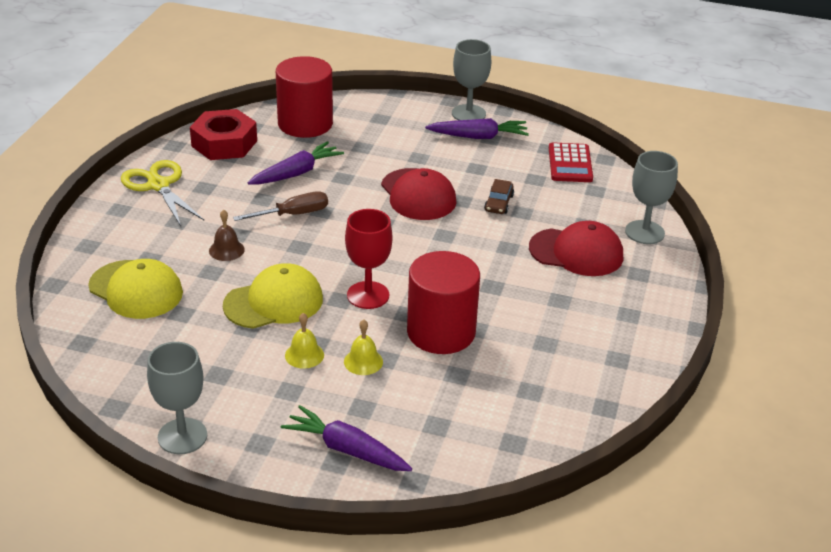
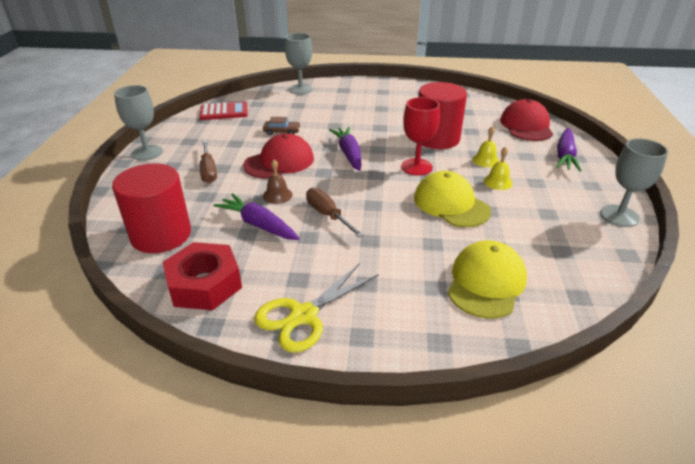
camera: 100 degrees left, 0 degrees up
(226, 250) = (397, 241): brown bell -> brown bell (277, 195)
(413, 149) = (208, 171): none -> brown screwdriver
(478, 137) = (186, 145): purple carrot -> purple carrot (348, 154)
(576, 252) = (330, 106): red cap -> red cap (526, 126)

